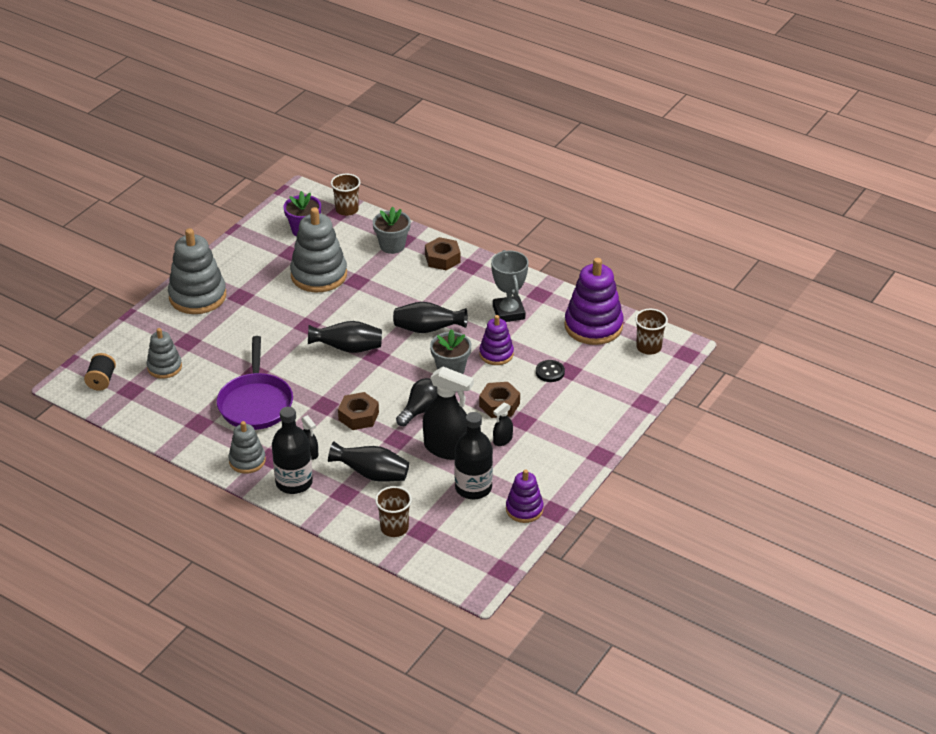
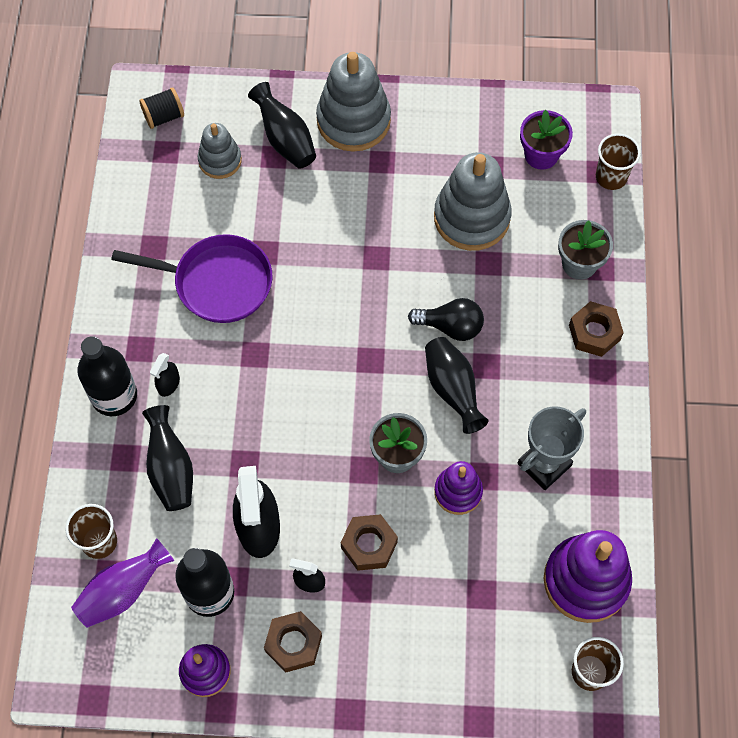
camera: 60 degrees right, 25 degrees up
(247, 461) = (122, 329): grey stacking toy -> none
(256, 403) = (217, 282): purple pan -> purple pan turned 135 degrees counterclockwise
(348, 349) = (364, 323): black vase -> black vase (285, 139)
(358, 416) = (257, 400): brown nut -> brown nut (293, 644)
(421, 410) = (306, 462): black light bulb -> black light bulb (450, 326)
(439, 528) = (123, 591): none -> purple vase
(550, 372) = (464, 573): black button -> none

